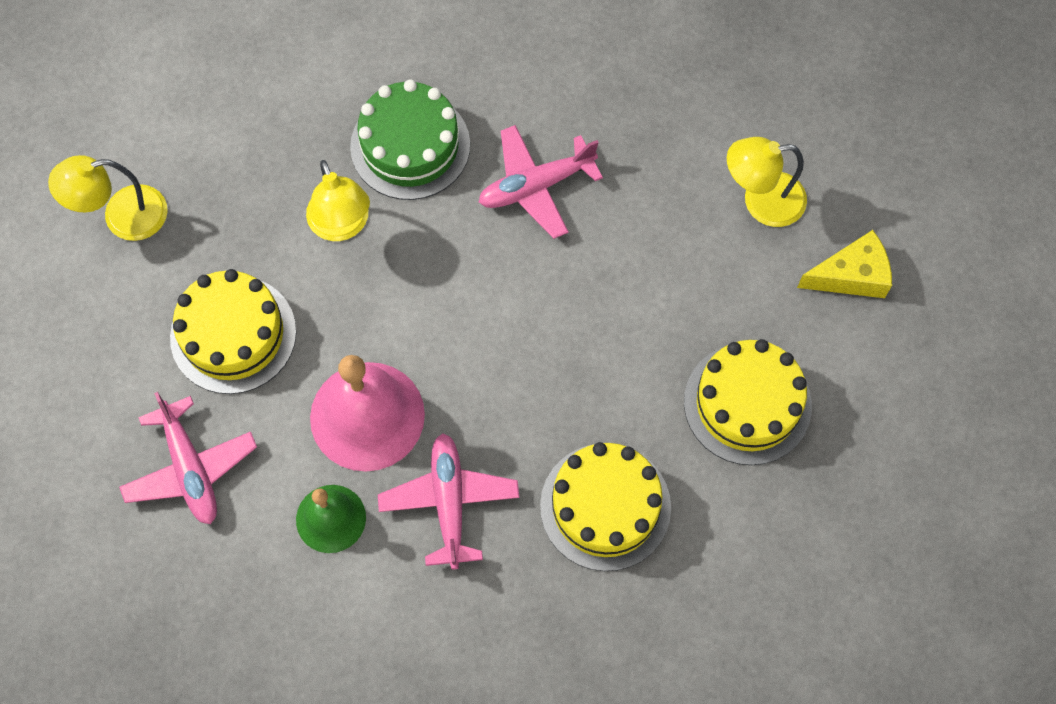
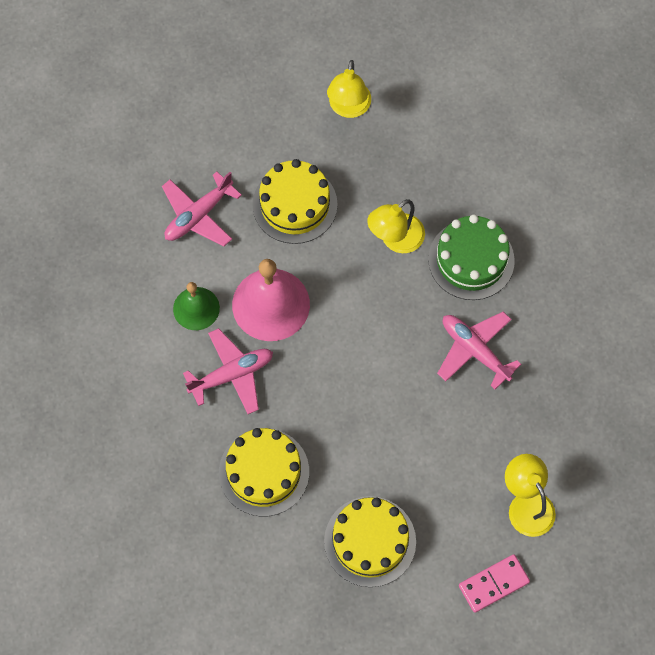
camera: 70 degrees right, 0 degrees up
(122, 216) = (348, 108): yellow lamp -> yellow lamp turned 135 degrees counterclockwise
(851, 275) = (494, 584): yellow cheese -> pink domino

